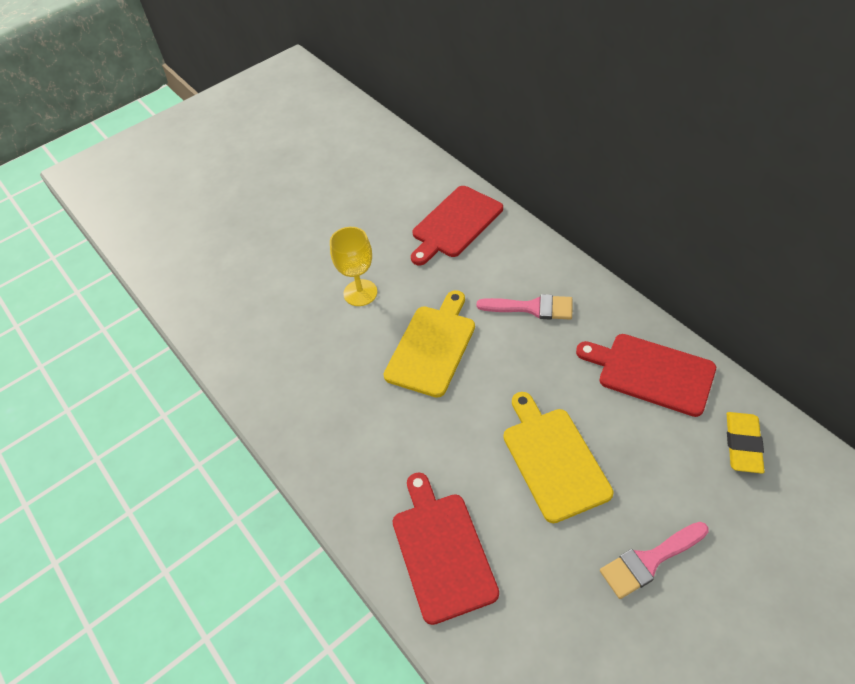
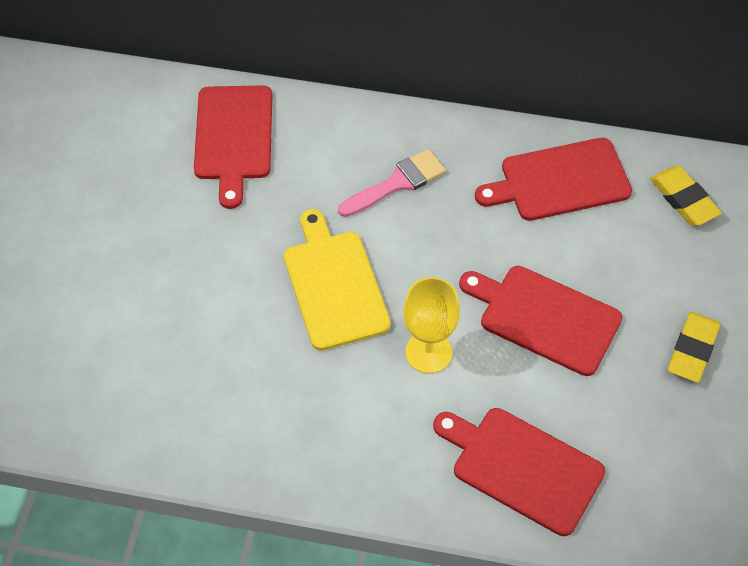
camera: 45 degrees left, 5 degrees up
(360, 293) = (200, 276): yellow goblet -> yellow goblet (428, 352)
(553, 459) = (545, 318): yellow cutting board -> red cutting board
(649, 561) = (692, 350): pink brush -> yellow eraser

